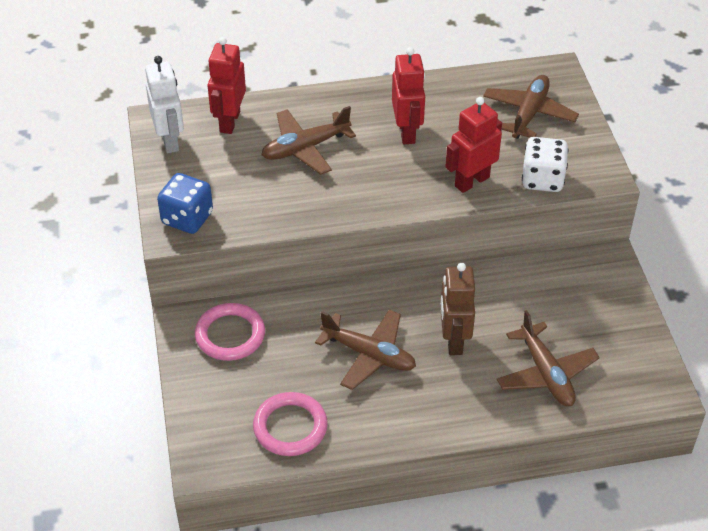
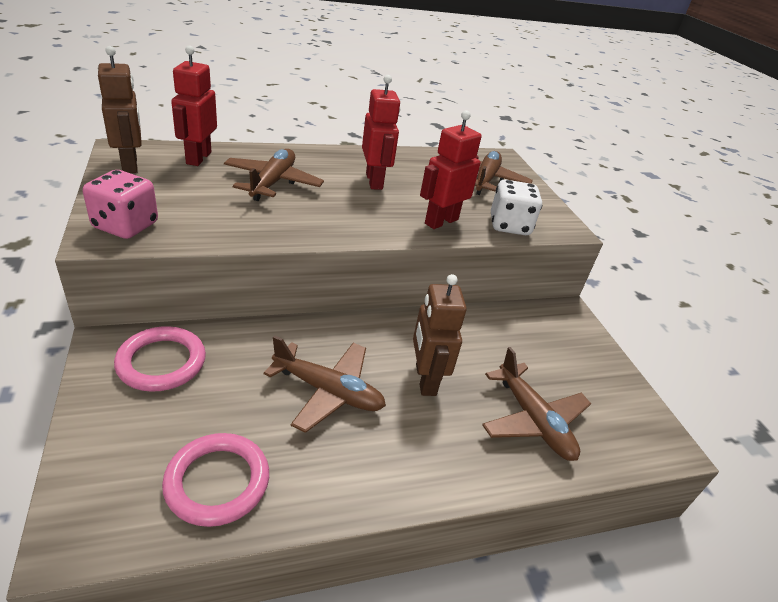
camera: 10 degrees left, 10 degrees down
(170, 140) = (130, 165): white robot -> brown robot
(187, 218) = (125, 226): blue dice -> pink dice
(305, 148) = (273, 183): brown plane -> brown plane turned 135 degrees clockwise

